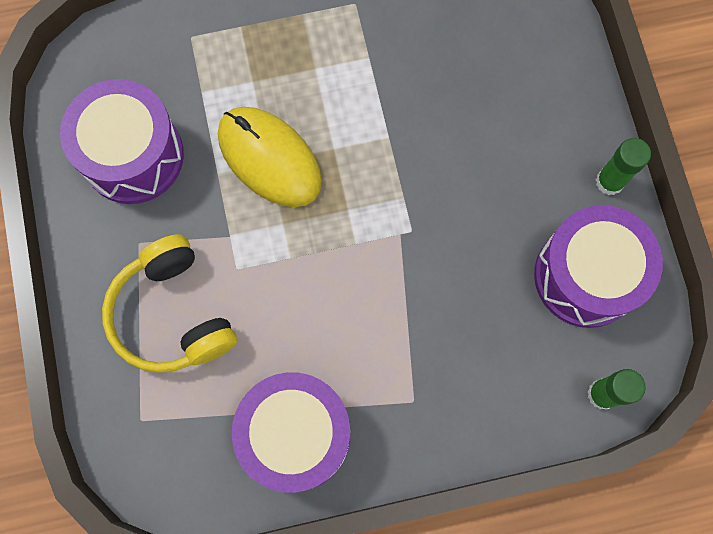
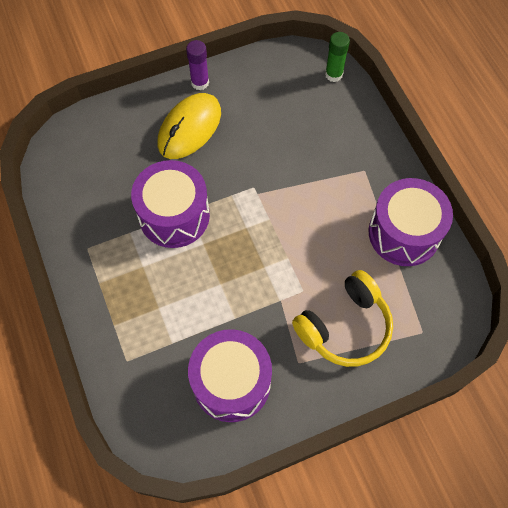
camera: 100 degrees left, 10 degrees down
(269, 158) = (217, 284): yellow mouse -> yellow mouse (189, 128)
(586, 276) = (264, 89): purple drum -> purple drum (174, 215)
(609, 181) = (200, 82): green glue stick -> purple glue stick

